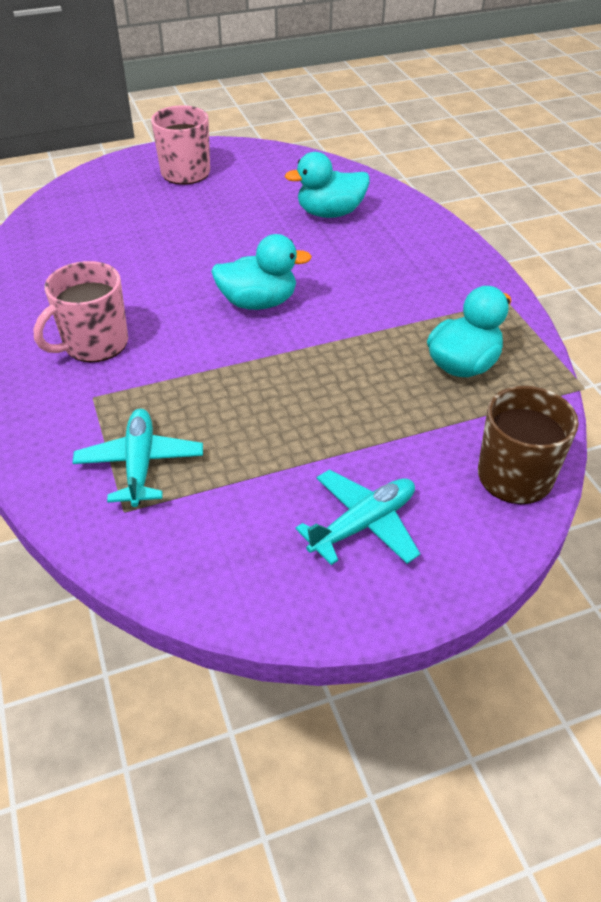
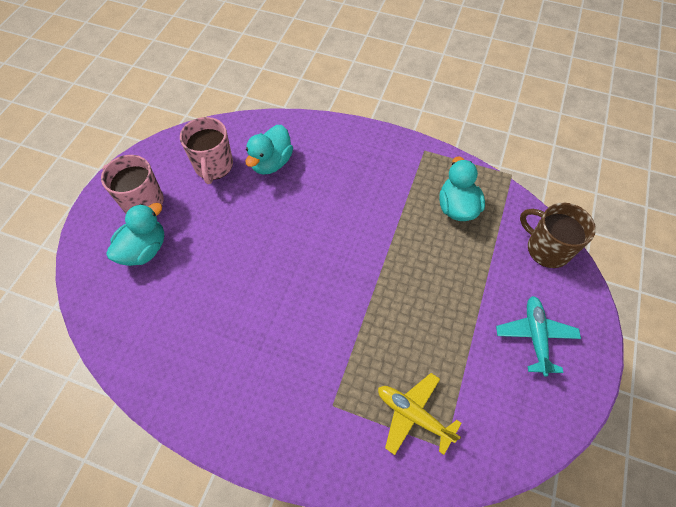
camera: 50 degrees left, 15 degrees up
(94, 344) = (281, 373): pink mug -> pink mug (213, 166)
(140, 464) = (413, 415): turquoise plane -> yellow plane
(258, 302) = (322, 259): turquoise duck -> turquoise duck (144, 249)

